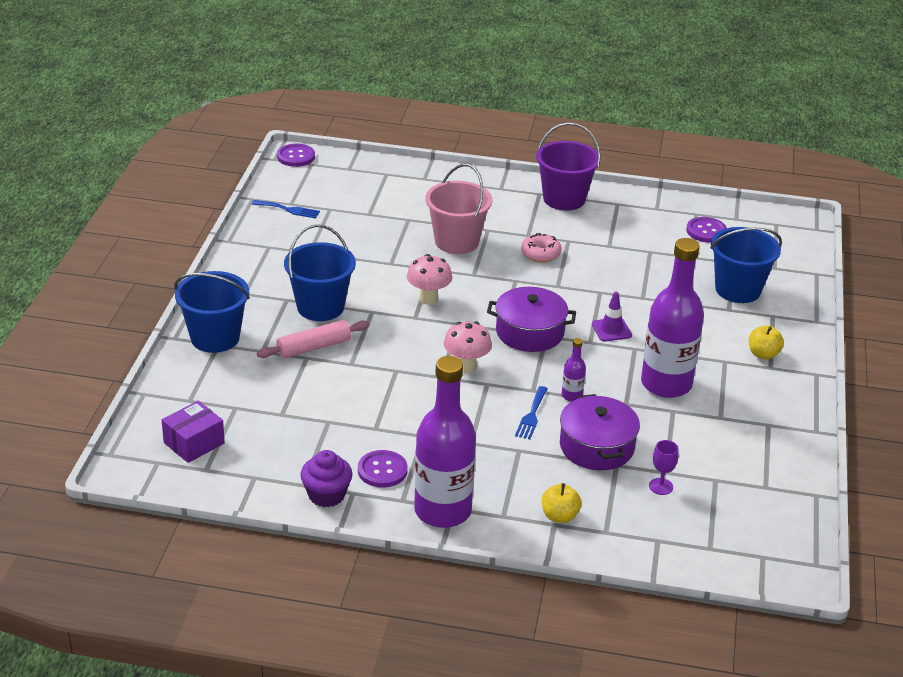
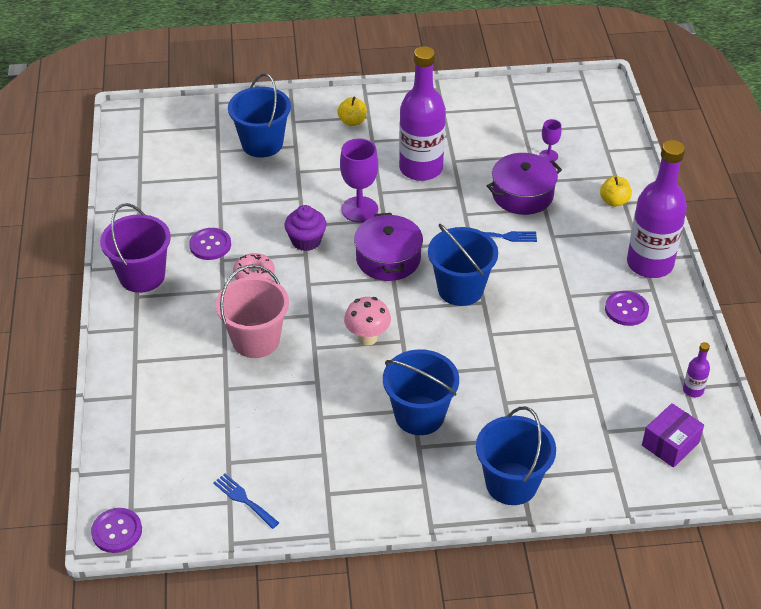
camera: 105 degrees left, 10 degrees up
(194, 443) = (670, 444): purple box -> purple box turned 75 degrees counterclockwise
(289, 210) = (244, 499): blue fork -> blue fork turned 45 degrees counterclockwise
(313, 347) = (487, 401): pink rolling pin -> none
(326, 495) = (676, 335): purple cupcake -> purple cupcake (306, 241)
(466, 367) = (460, 289): pink mushroom -> blue bucket
(572, 396) = (466, 218): purple bottle -> purple bottle (693, 390)
(611, 330) = (359, 209): purple traffic cone -> purple goblet
(706, 231) = (170, 172): purple button -> purple button (210, 245)

